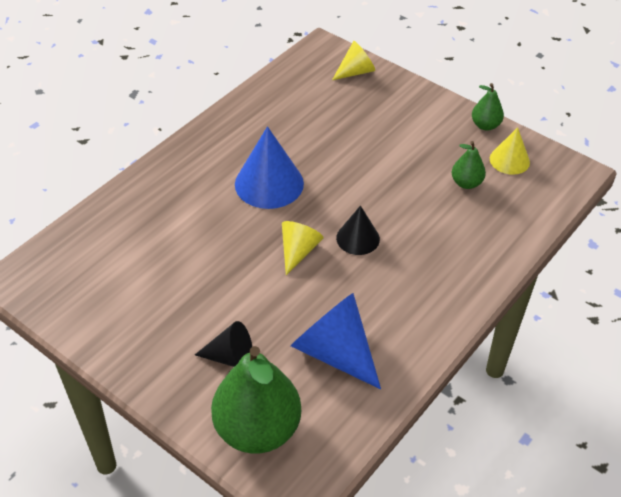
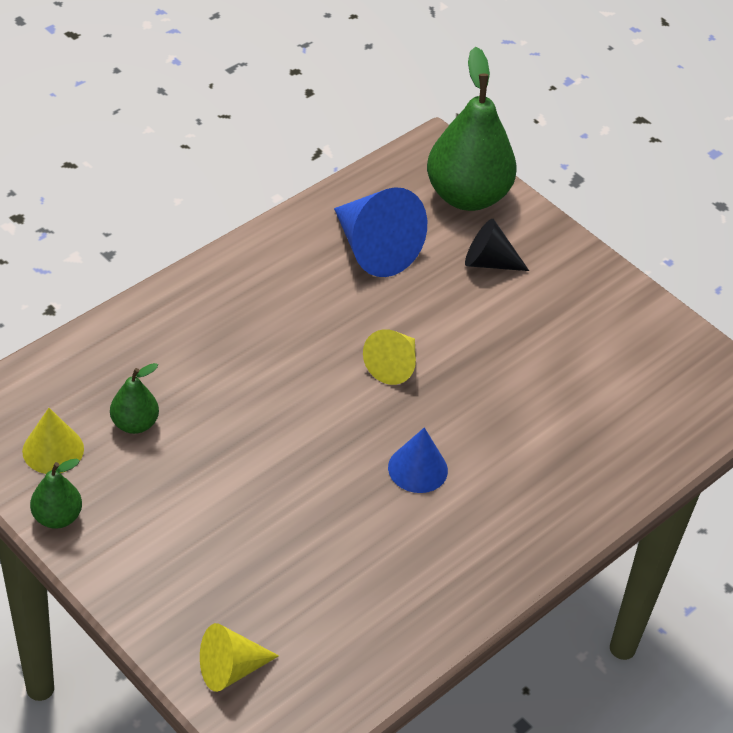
camera: 175 degrees left, 0 degrees up
(269, 183) = (417, 468): blue cone -> blue cone, size x0.60
(358, 238) = (313, 370): black cone -> none

